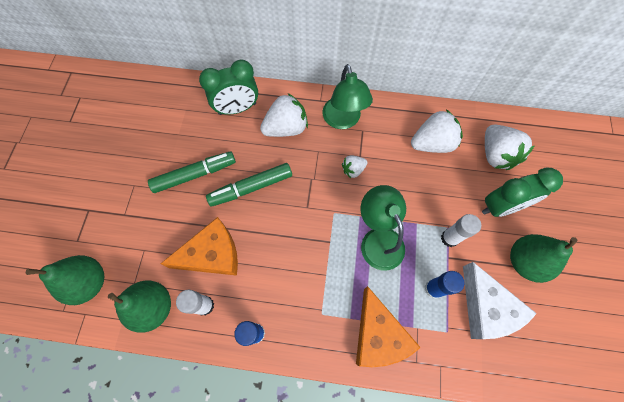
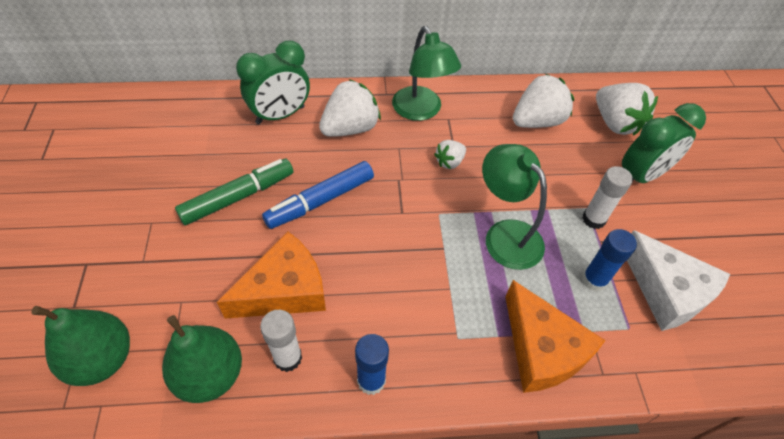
camera: 15 degrees left, 15 degrees down
(251, 187) = (320, 201): green marker -> blue marker
(524, 262) = (692, 230): green pear -> none

